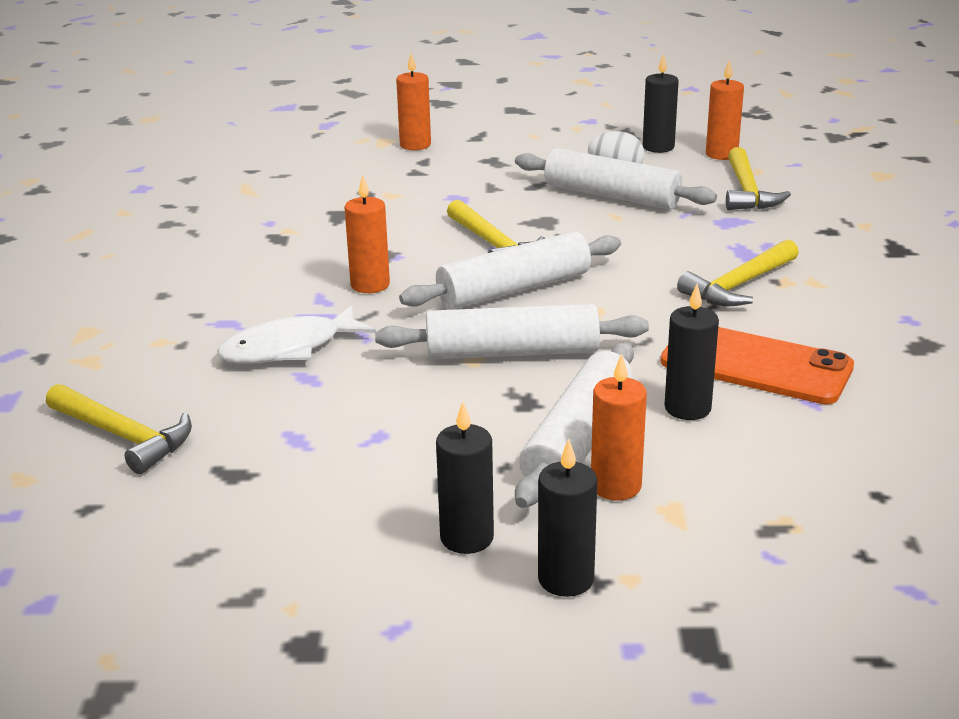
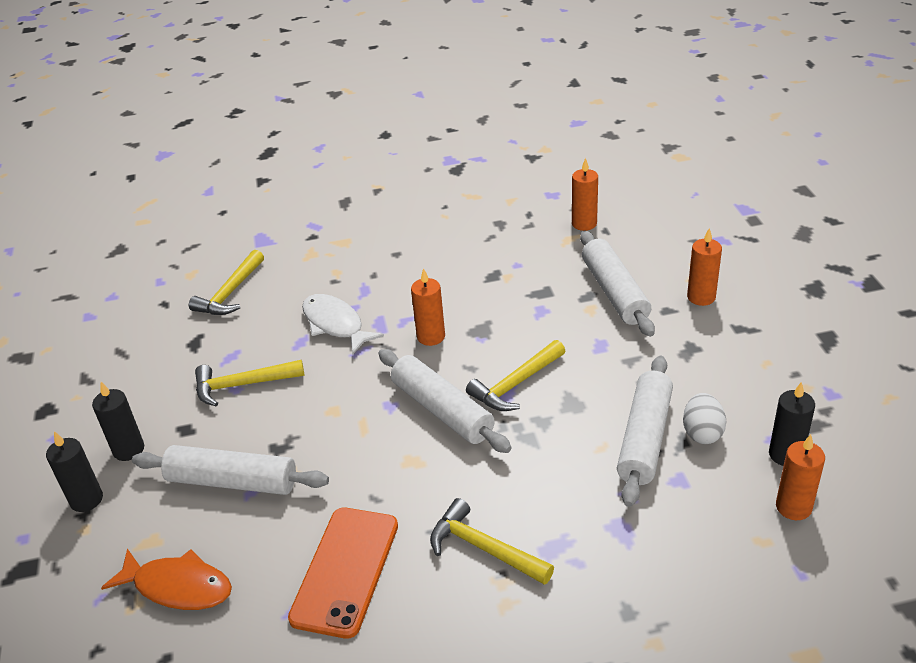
camera: 80 degrees right, 10 degrees up
(512, 352) = (345, 427): white rolling pin -> white rolling pin (614, 292)
(615, 486) = (179, 508): orange candle -> orange candle (584, 224)
(687, 408) = (276, 535): black candle -> none
(747, 191) = (701, 537): yellow hammer -> yellow hammer (242, 385)
(762, 485) = (178, 587): none -> orange fish

